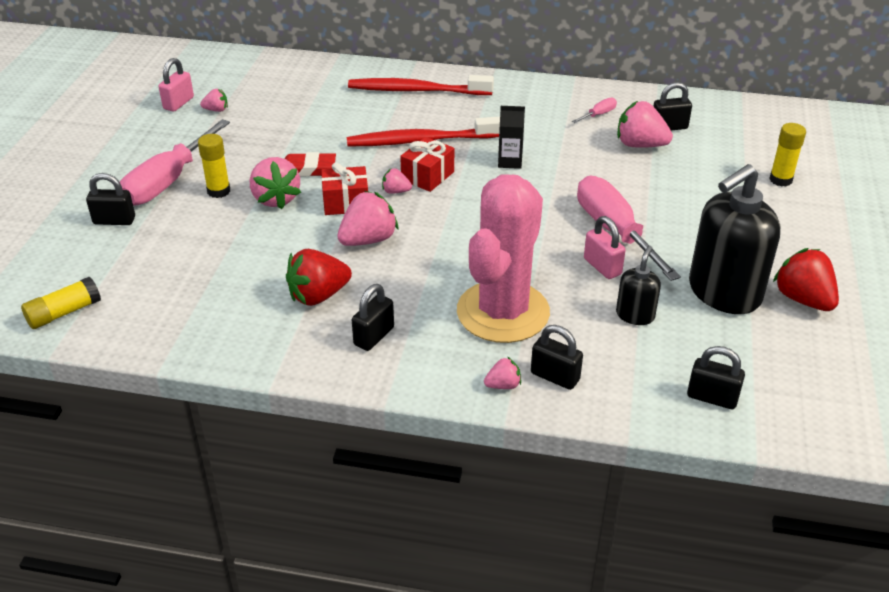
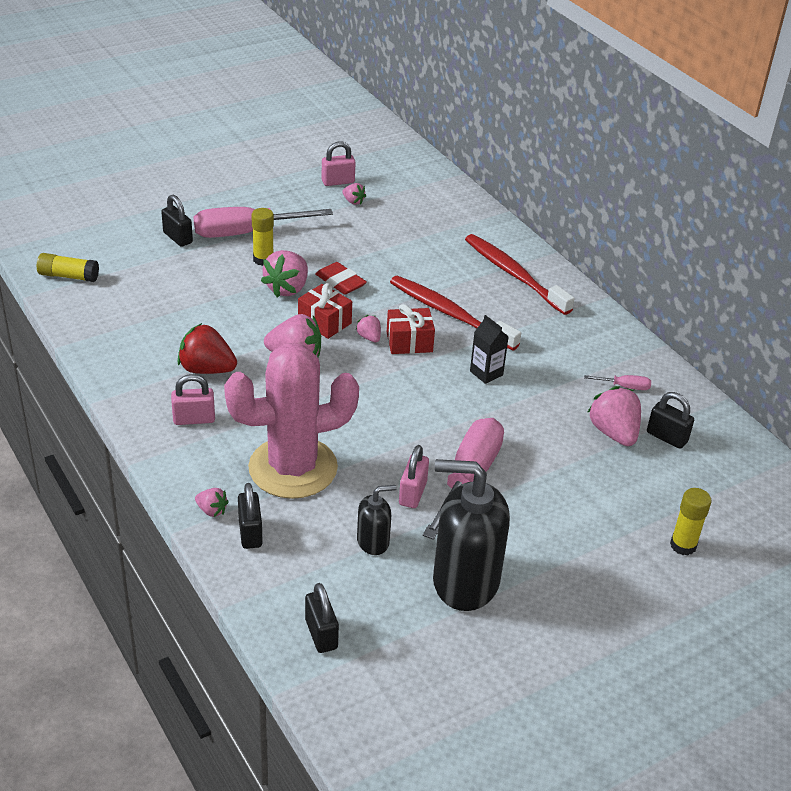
camera: 45 degrees right, 0 degrees up
(374, 336) = (194, 419): black padlock -> pink padlock
(803, 299) = (516, 636): red strawberry -> none

